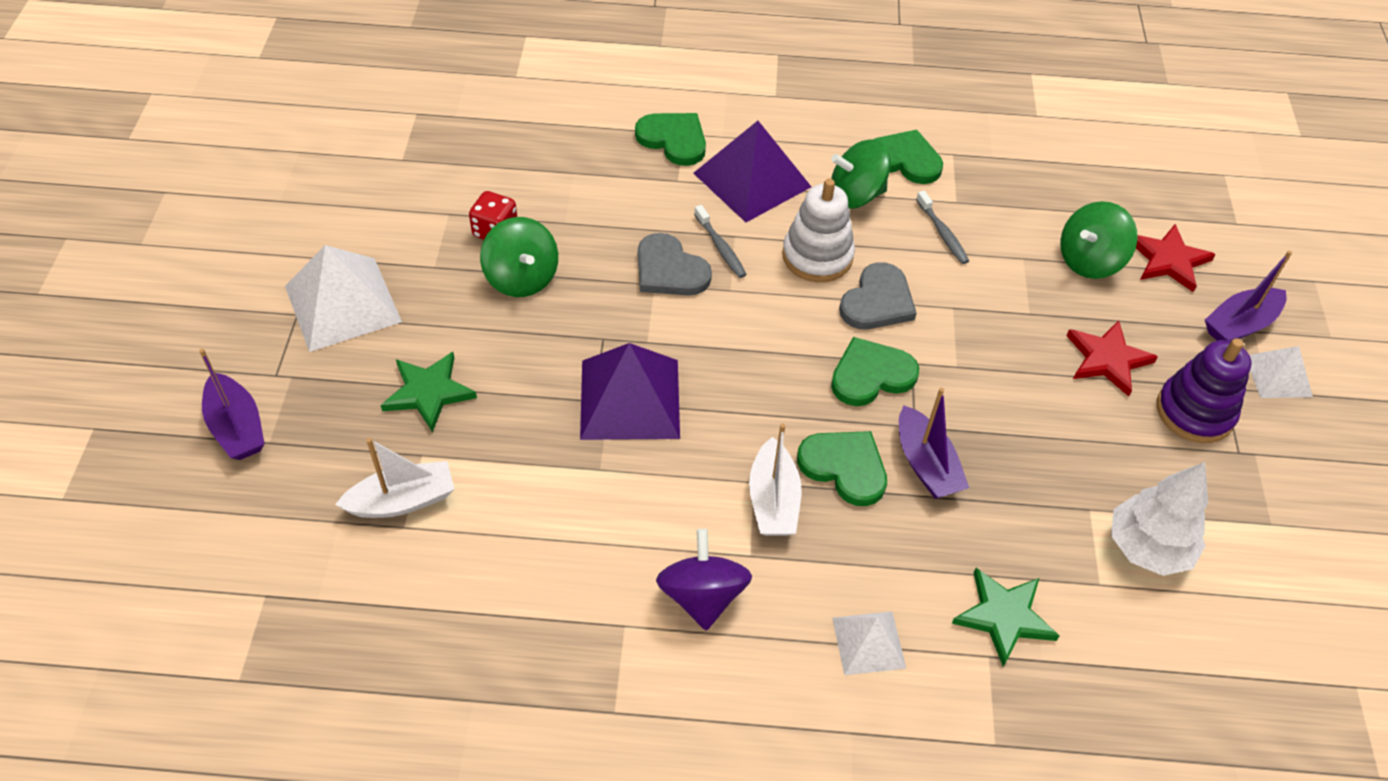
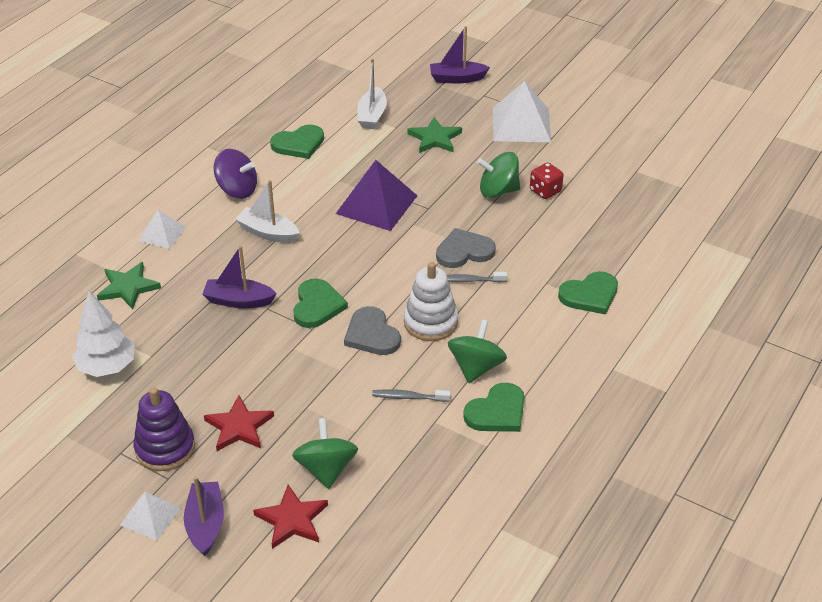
camera: 120 degrees right, 10 degrees down
(752, 180) = (524, 319): purple pyramid -> none
(844, 467) = (265, 267): green heart -> green heart (299, 144)

